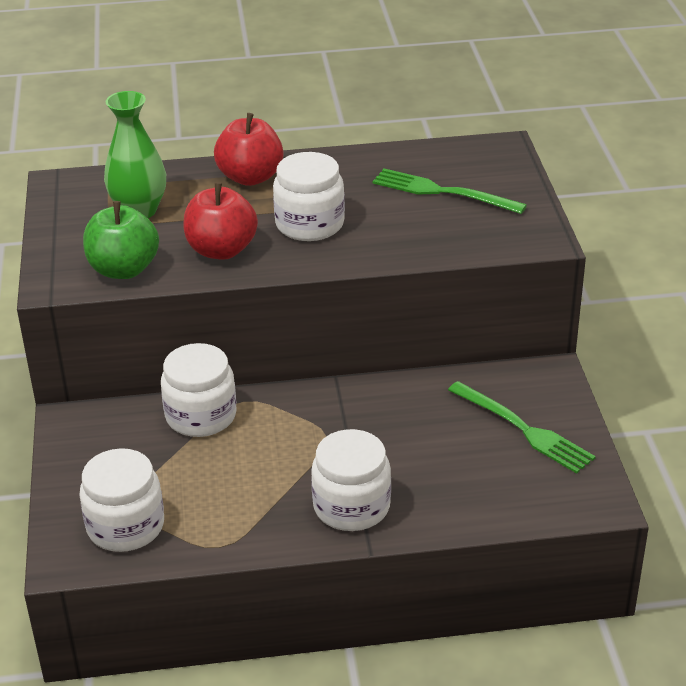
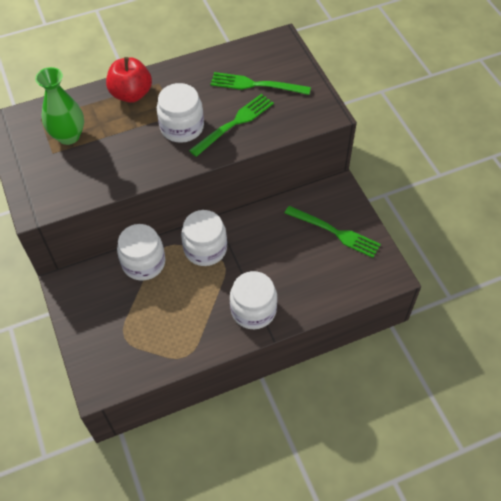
camera: 15 degrees left, 20 degrees up
(124, 269) = (75, 188): green apple -> none
(125, 526) = (125, 355): white jar -> white jar (205, 249)
(221, 250) = (133, 159): red apple -> none
(392, 231) = (235, 123): none -> green fork

